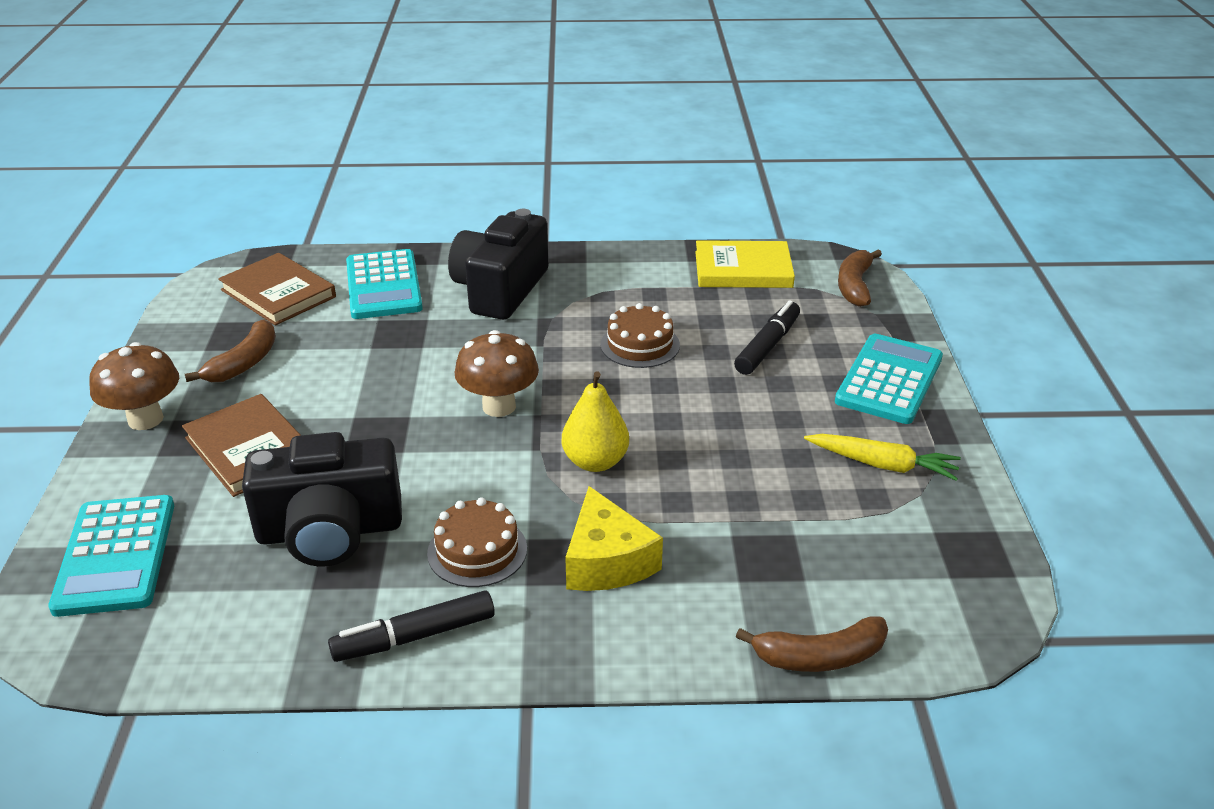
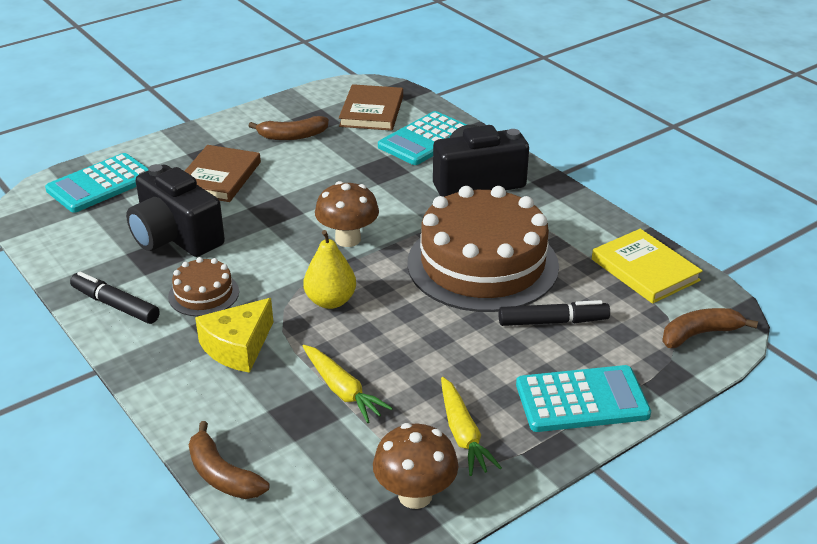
camera: 55 degrees right, 0 degrees up
(145, 419) = (212, 135): brown mushroom -> brown mushroom (415, 495)
(640, 345) = (482, 264): brown cake -> brown cake, size x2.23
(752, 513) = (342, 390): none -> yellow carrot

